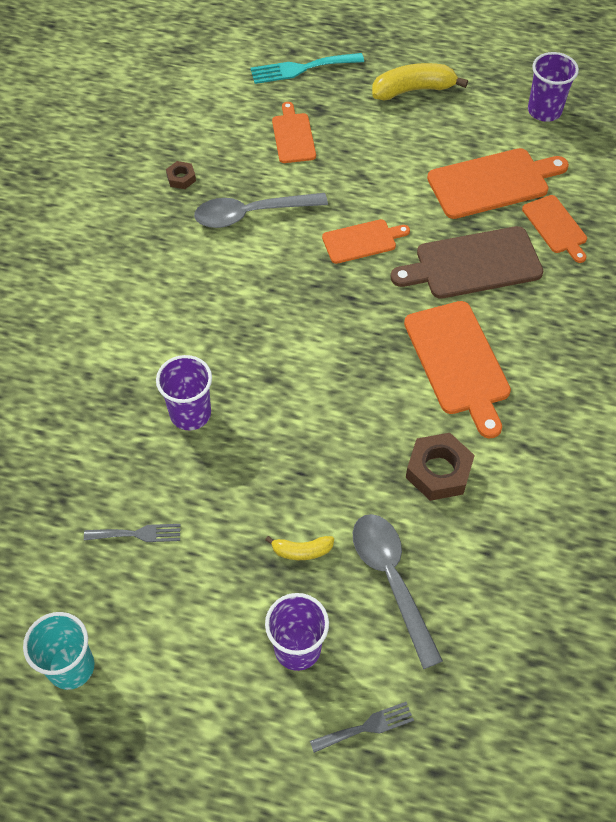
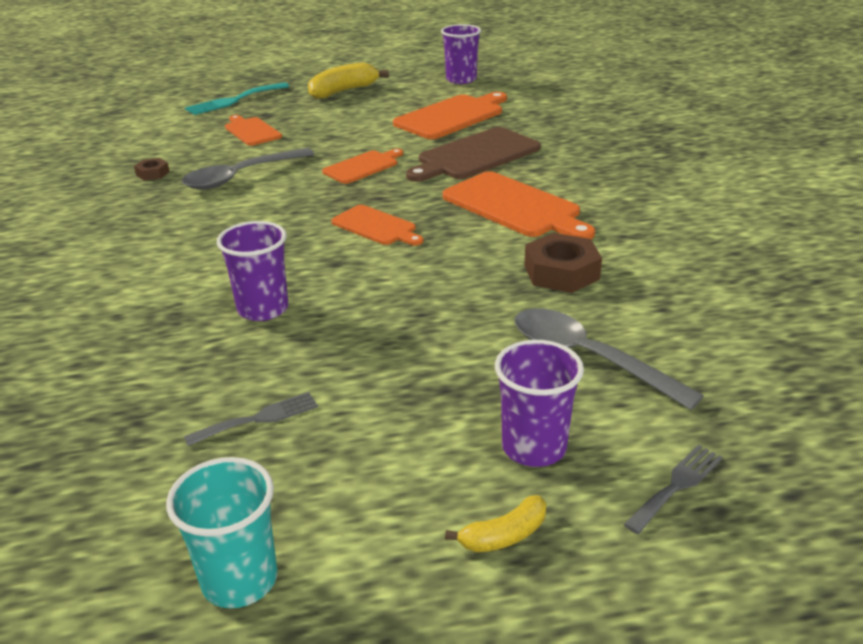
camera: 25 degrees left, 25 degrees down
(301, 551) = (470, 368): yellow banana -> yellow banana (504, 535)
(556, 227) = (526, 124): orange cutting board -> orange cutting board (376, 226)

